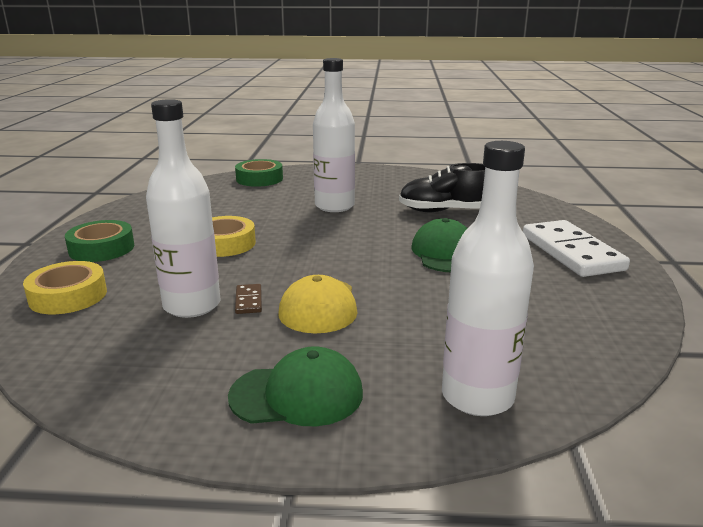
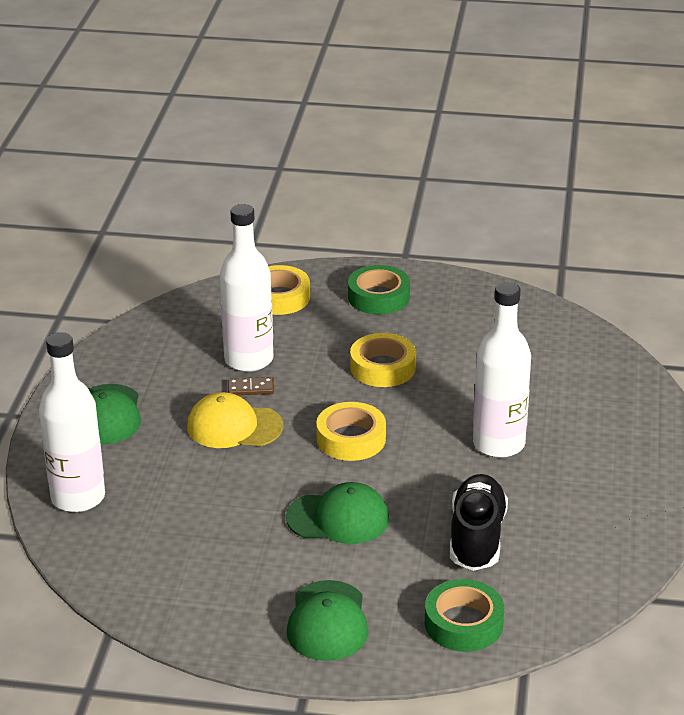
camera: 95 degrees right, 10 degrees up
(259, 179) = (613, 381): green tape -> green tape (463, 623)
(334, 252) = (351, 439): none -> yellow tape
(572, 252) = (327, 621): white domino -> green cap

